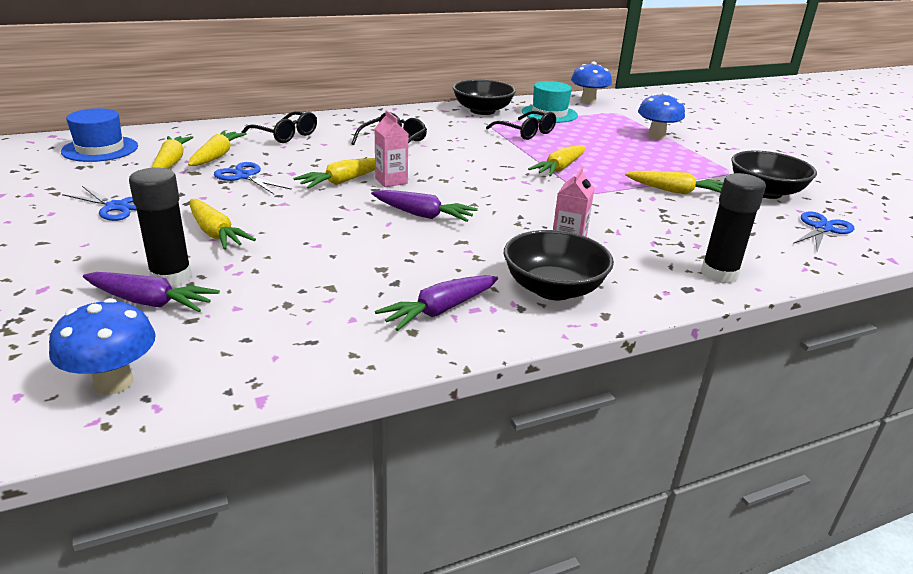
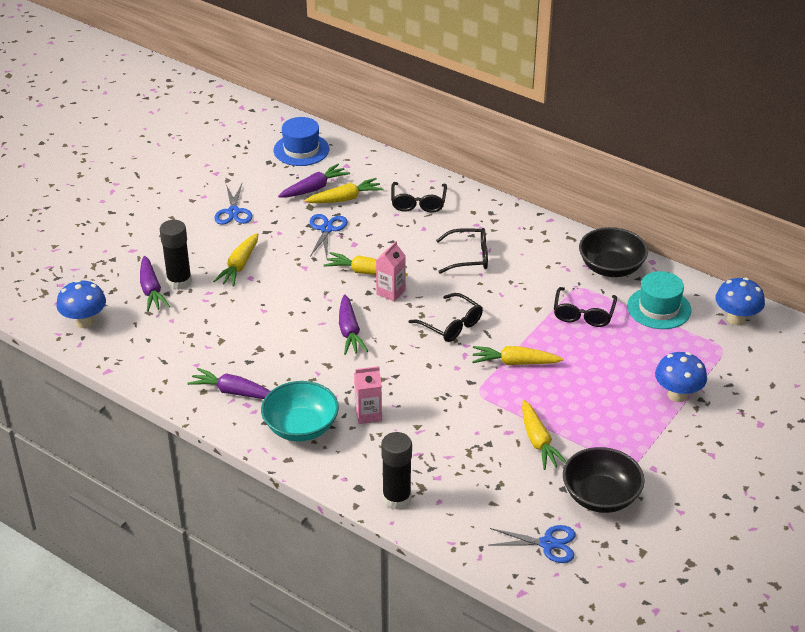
camera: 60 degrees right, 10 degrees up
(171, 162) = (314, 188): yellow carrot -> purple carrot
(476, 174) = (451, 325): none -> black glasses
(553, 289) = (301, 427): black bowl -> turquoise bowl

